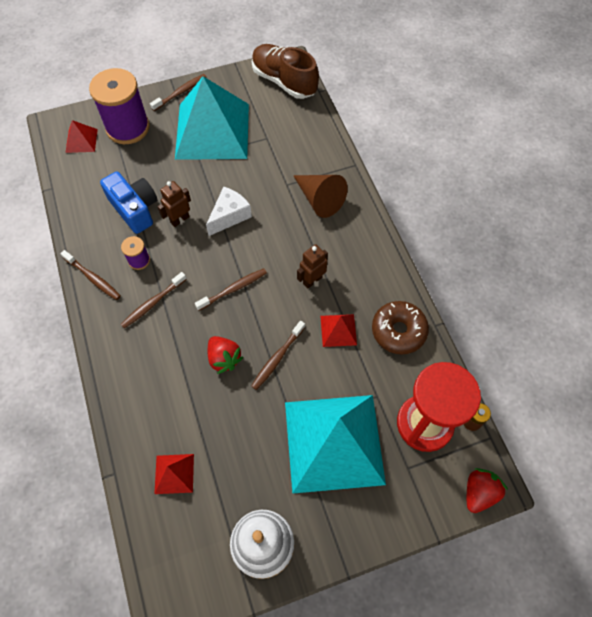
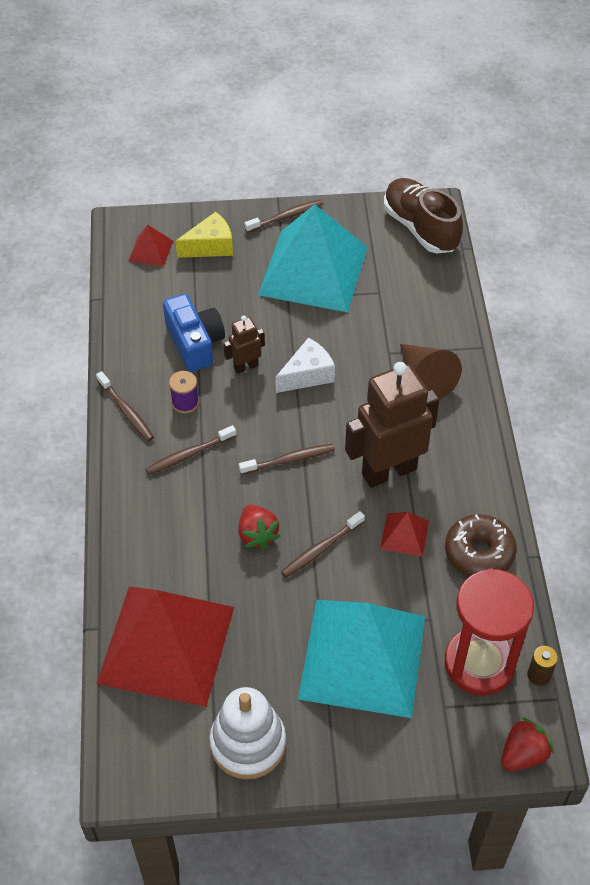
camera: 15 degrees right, 10 degrees down
(128, 128) = (210, 246): purple spool -> yellow cheese
(174, 473) = (166, 645): red pyramid -> red pyramid, size x2.46
(312, 280) = (388, 471): brown robot -> brown robot, size x2.10

